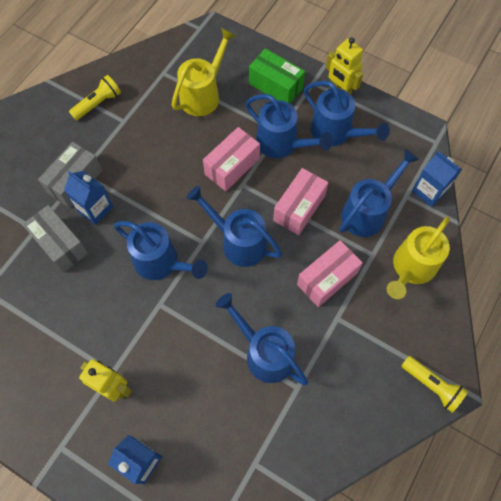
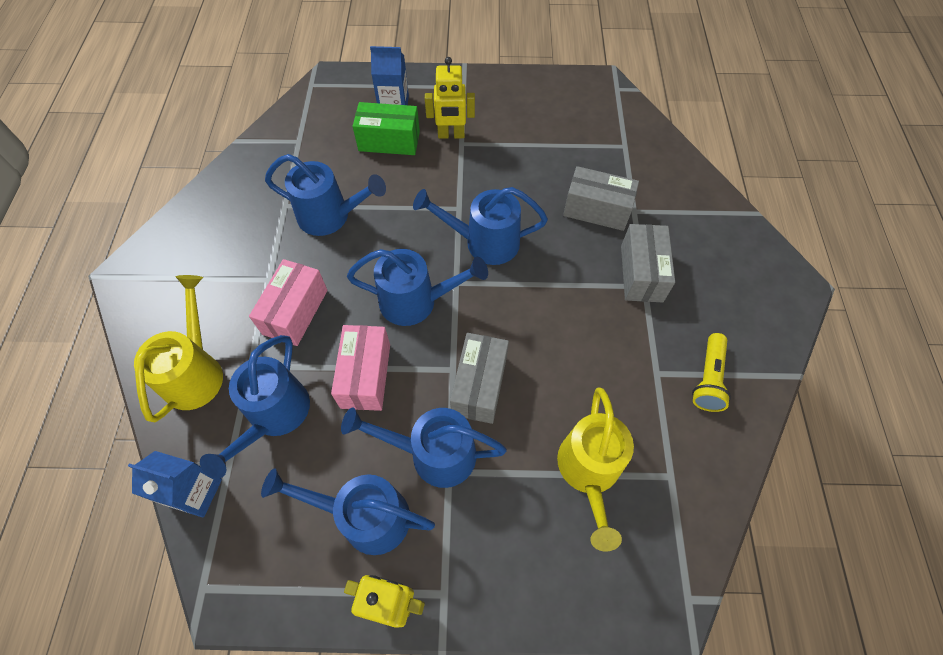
camera: 150 degrees right, 5 degrees down
(95, 209) = (594, 258): blue carton -> none
(232, 166) = (479, 386): pink box -> grey box
(275, 86) = (497, 550): green box -> green box (389, 141)
(432, 385) = (145, 265): yellow flashlight -> none

